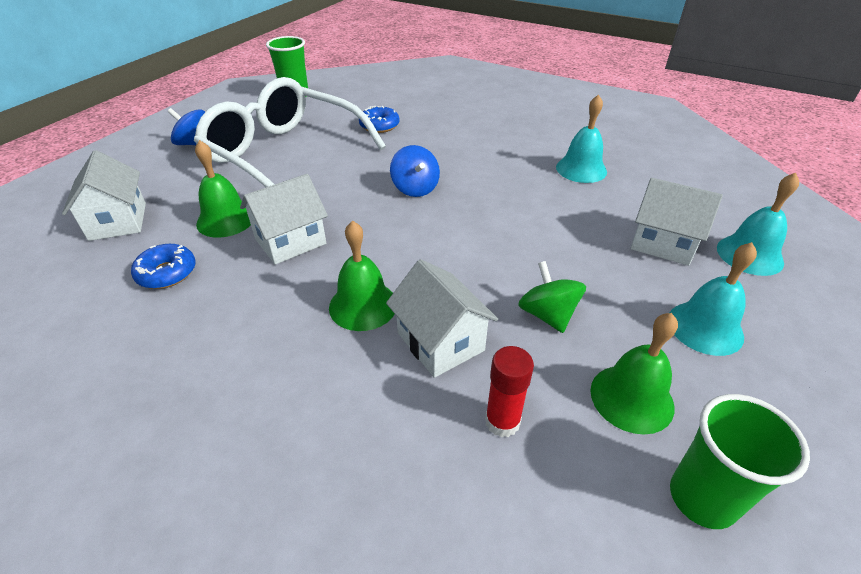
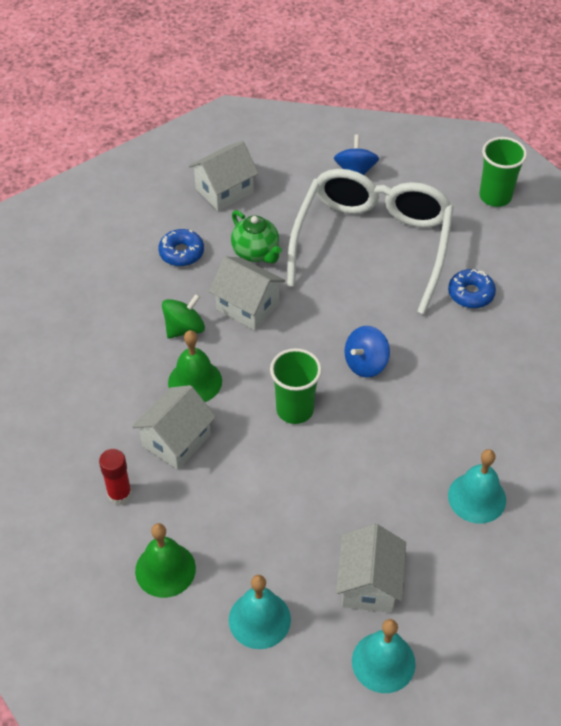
camera: 70 degrees right, 10 degrees up
(226, 220) = (256, 253): green bell -> green teapot
(547, 315) = (231, 503): green spinning top -> green spinning top (184, 328)
(702, 498) = (97, 614): green cup -> green cup (295, 409)

